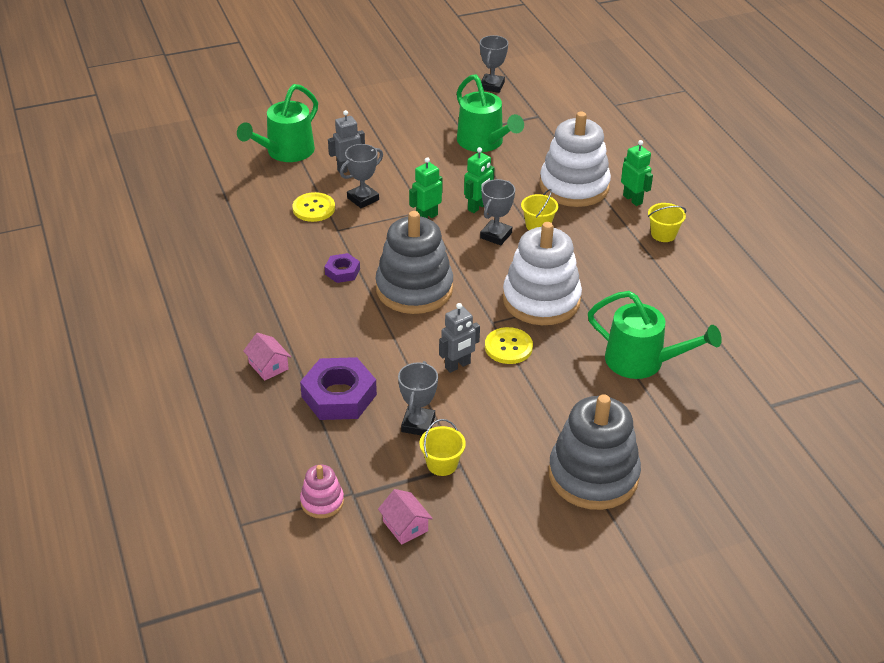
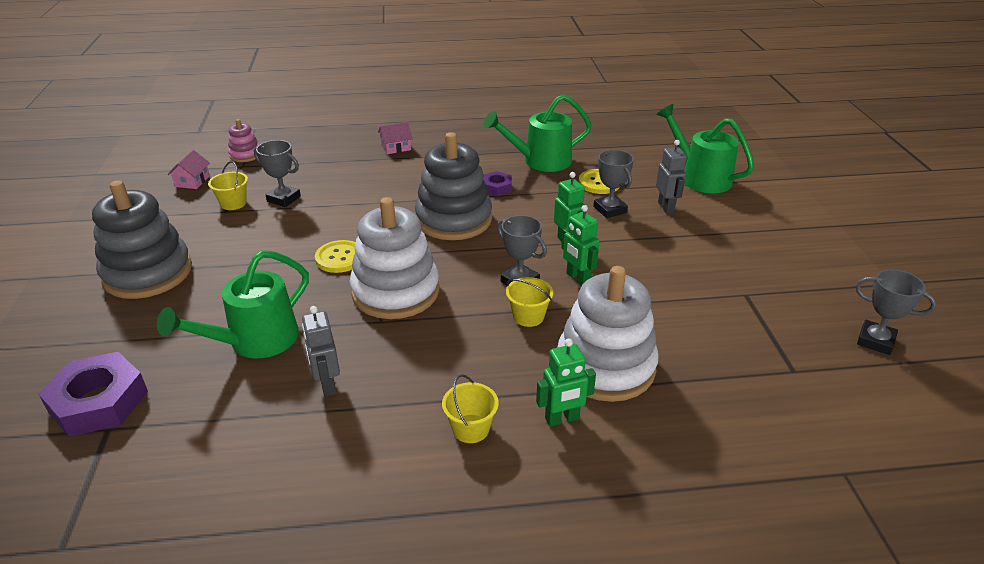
camera: 105 degrees right, 5 degrees down
(339, 396) = (342, 170): purple nut -> purple nut (98, 401)
(405, 526) = (192, 181): pink house -> pink house turned 60 degrees counterclockwise
(458, 365) = (336, 227): grey robot -> grey robot (327, 385)
(484, 143) = (718, 307): green watering can -> green watering can (540, 161)

